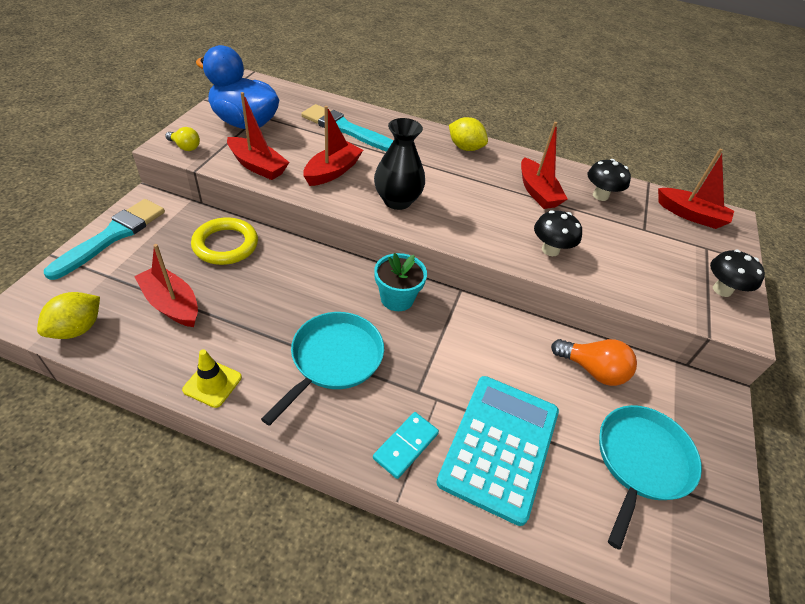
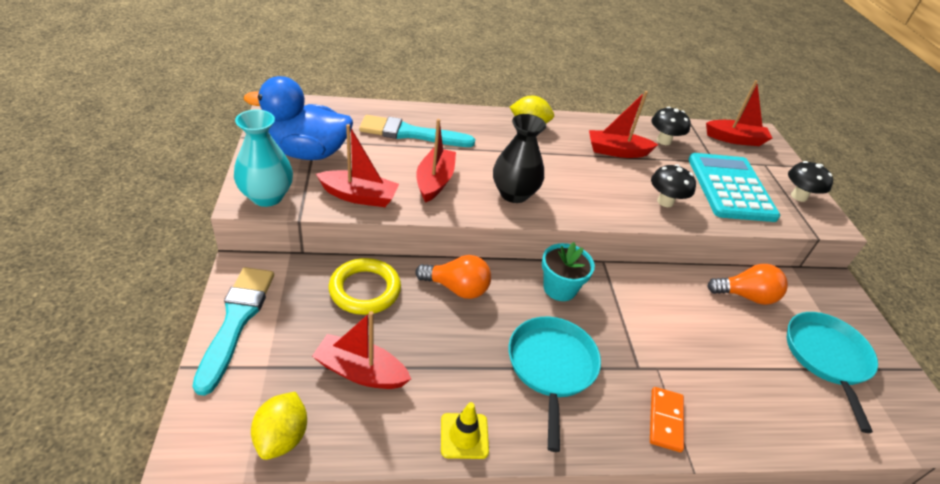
camera: 25 degrees left, 5 degrees down
(185, 147) = (267, 196): yellow light bulb -> turquoise vase
(302, 268) = (457, 288): none -> orange light bulb
(405, 446) = (665, 420): turquoise domino -> orange domino
(499, 446) = (730, 388): turquoise calculator -> turquoise calculator (730, 188)
(537, 192) = (616, 151): red boat -> red boat turned 135 degrees clockwise

